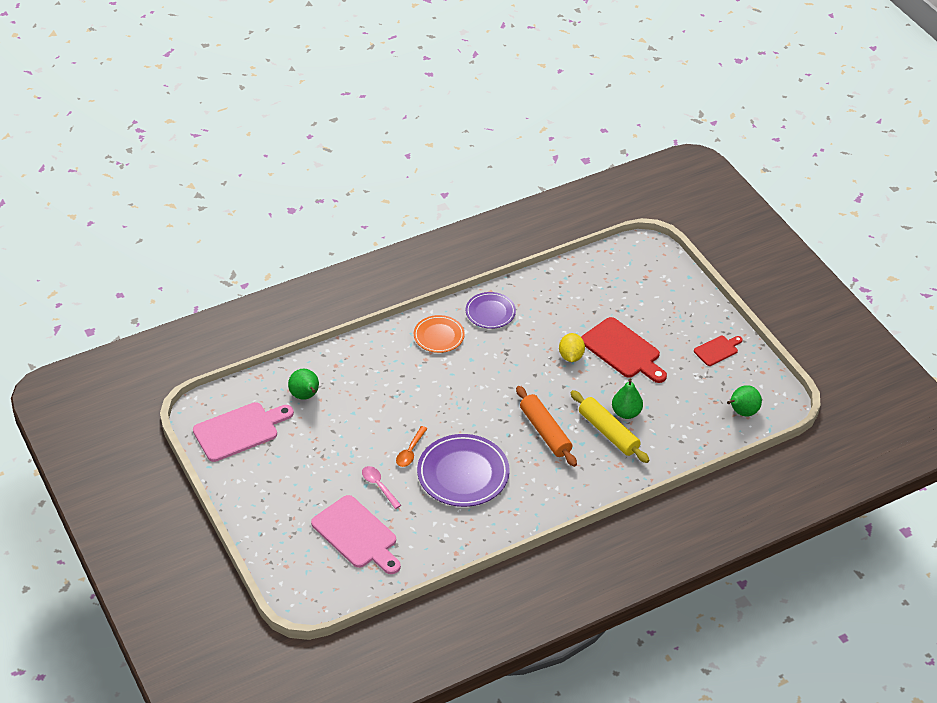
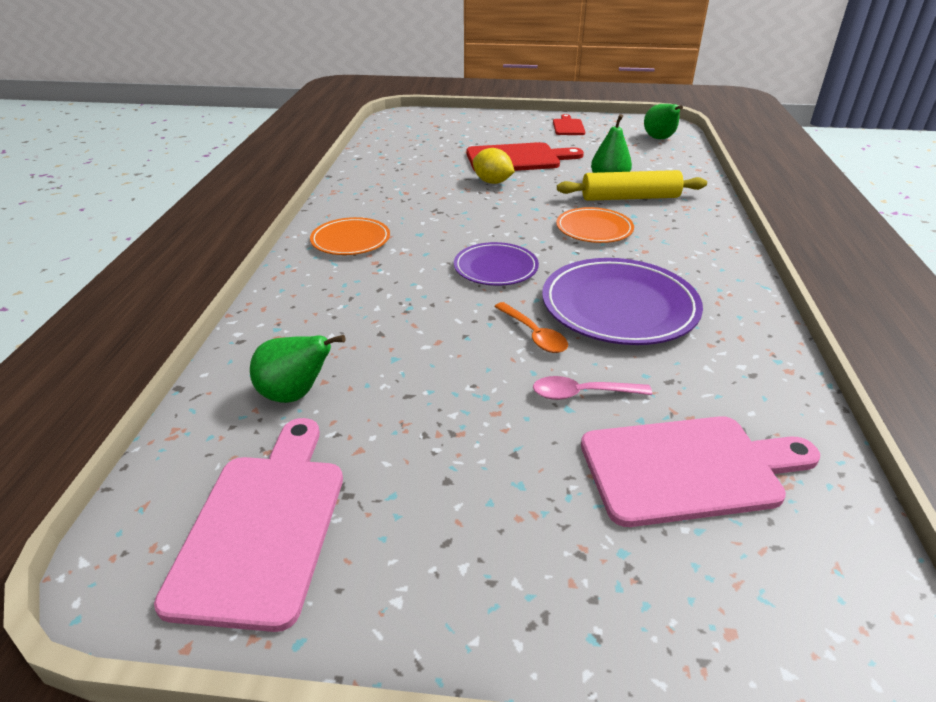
camera: 55 degrees left, 10 degrees down
(490, 312) = (364, 200): purple plate -> purple plate (495, 268)
(545, 431) = (594, 229): orange rolling pin -> orange plate

